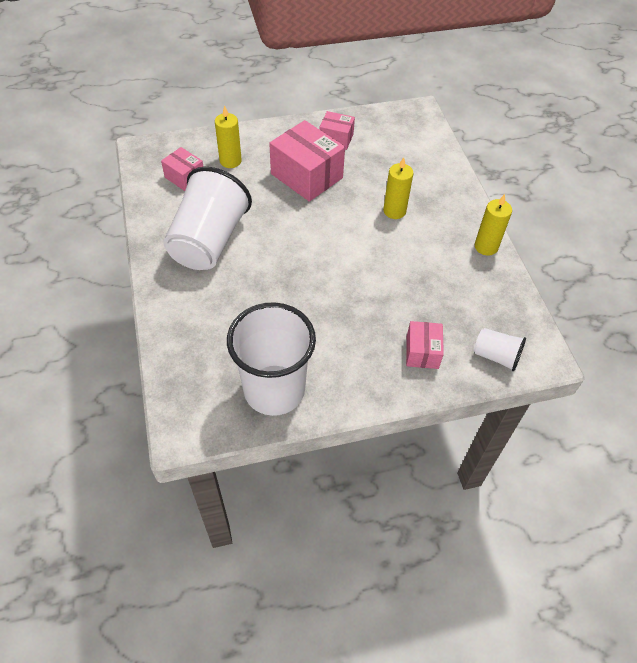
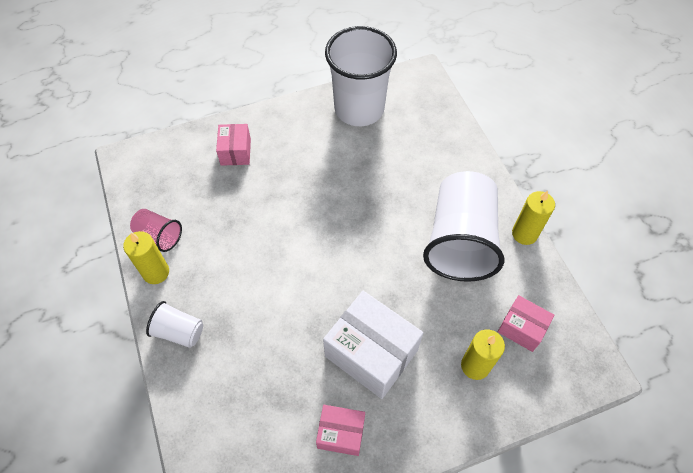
camera: 175 degrees right, 5 degrees up
(306, 176) = (371, 353): pink box -> white box
(394, 211) = (258, 310): yellow candle -> yellow candle (524, 234)
(489, 276) = (159, 236): none -> pink cup
(496, 356) = (169, 156): white cup -> white cup (179, 331)

